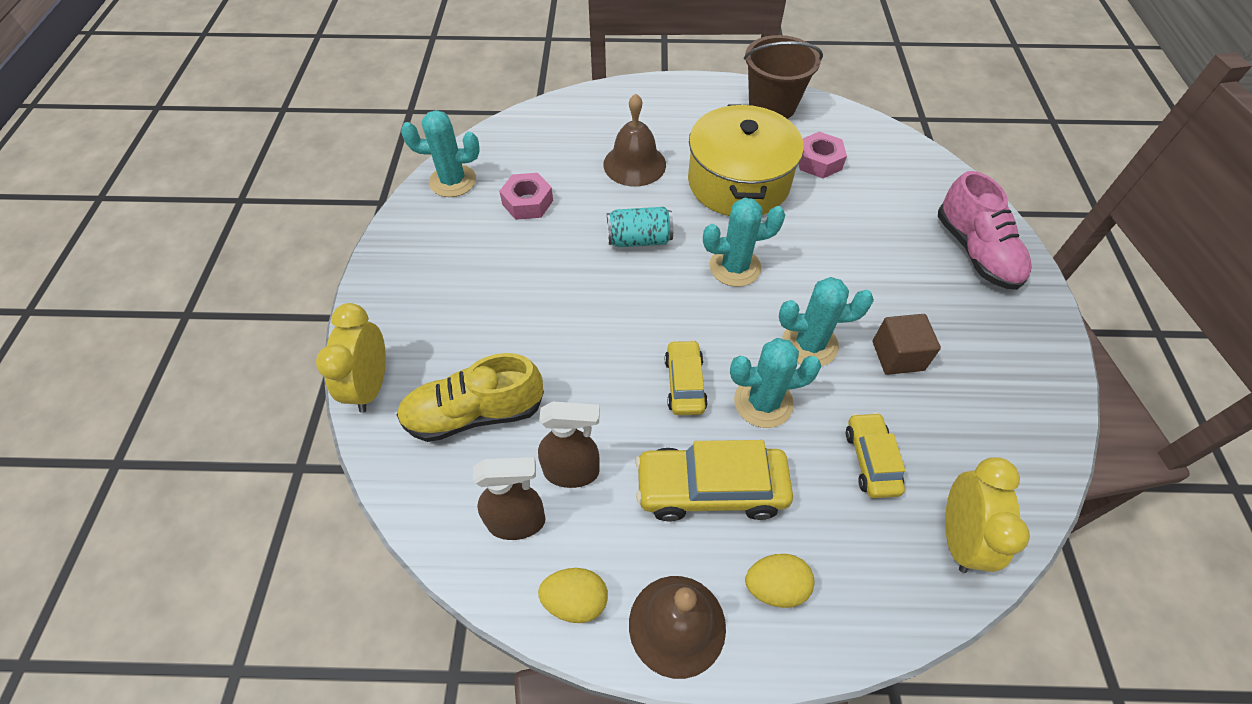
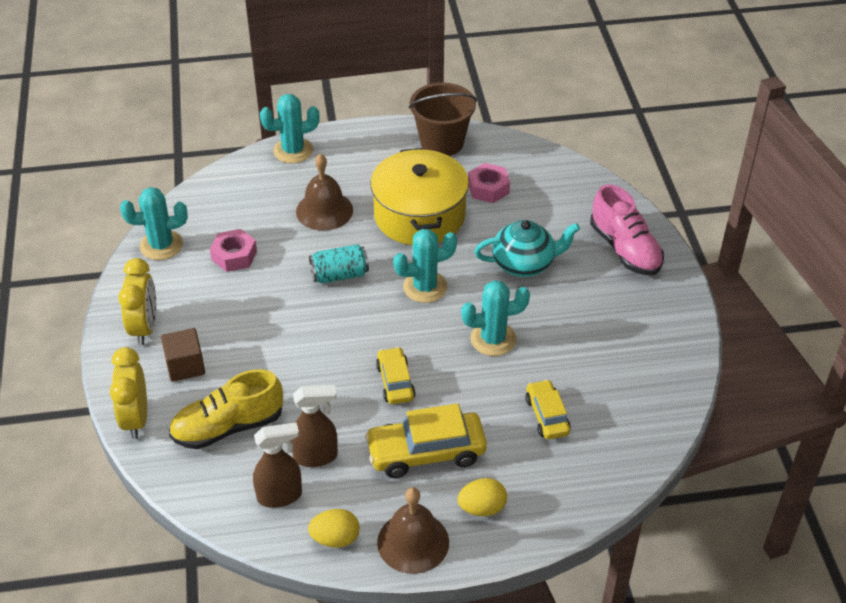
camera: 10 degrees left, 10 degrees down
(763, 402) = (460, 387): turquoise cactus -> turquoise cactus (293, 151)
(854, 254) = (524, 264): none -> turquoise teapot
(897, 356) = (564, 338): brown cube -> brown cube (185, 366)
(958, 537) = (613, 457): yellow clock -> yellow clock (144, 327)

